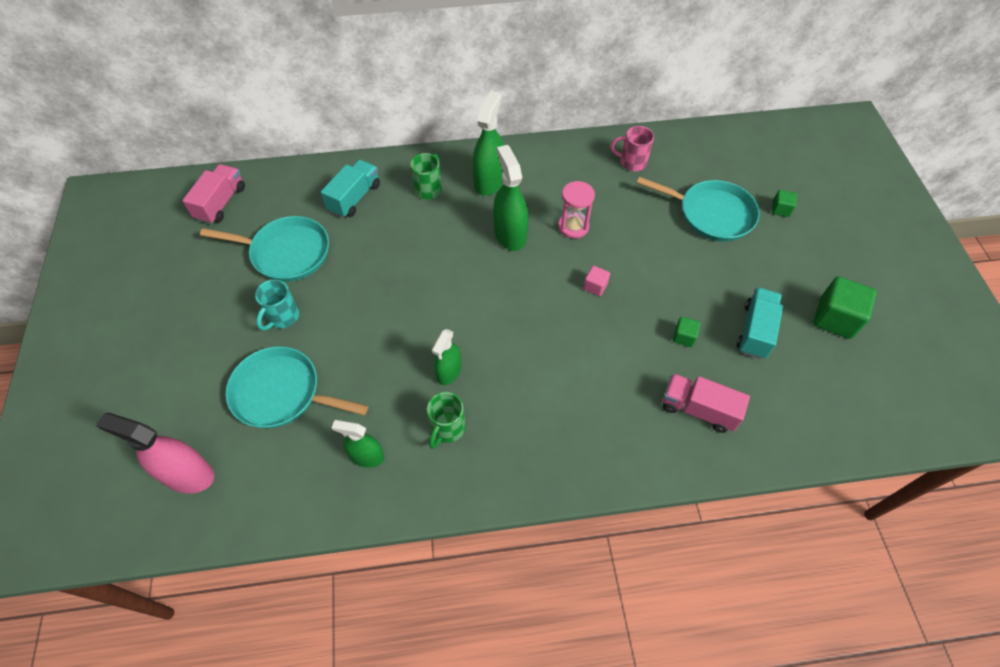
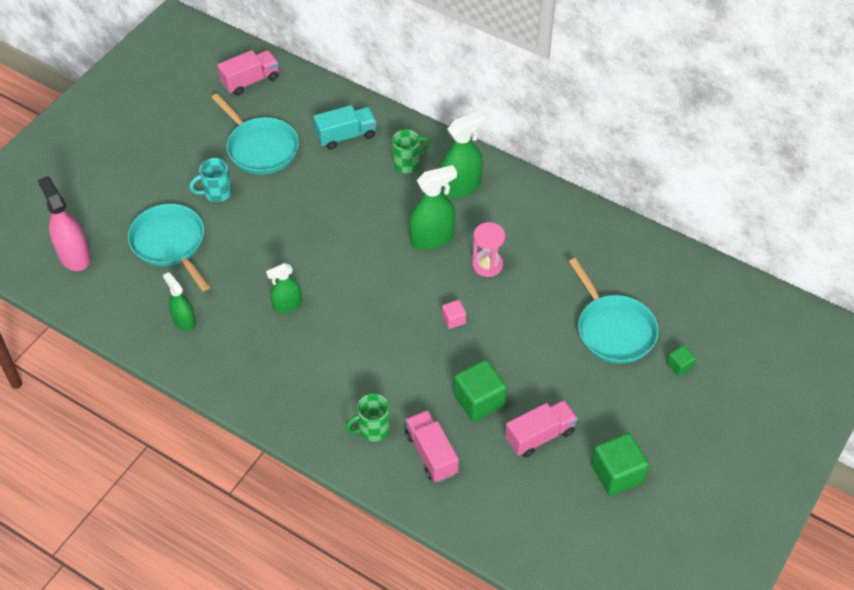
camera: 40 degrees right, 5 degrees down
(447, 428) = (249, 340): green mug -> green mug (372, 429)
(510, 234) = (432, 238): green spray bottle -> green spray bottle turned 45 degrees clockwise
(631, 162) = (595, 245): pink mug -> none
(683, 337) = (479, 401): green cube -> green cube, size x1.97
(755, 331) = (539, 436): turquoise truck -> pink truck

